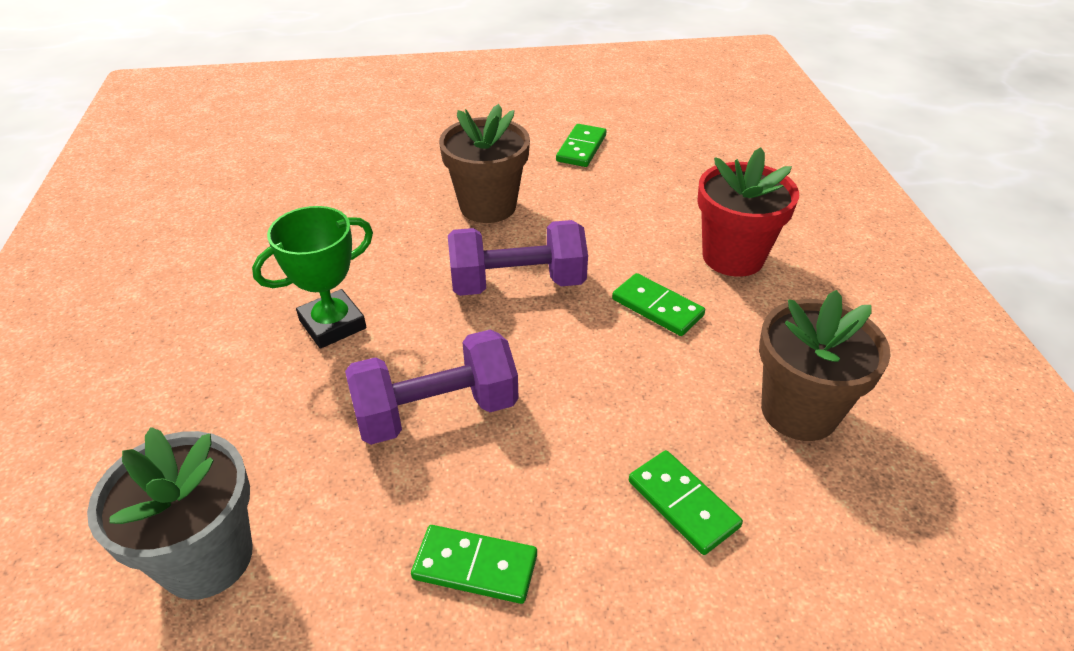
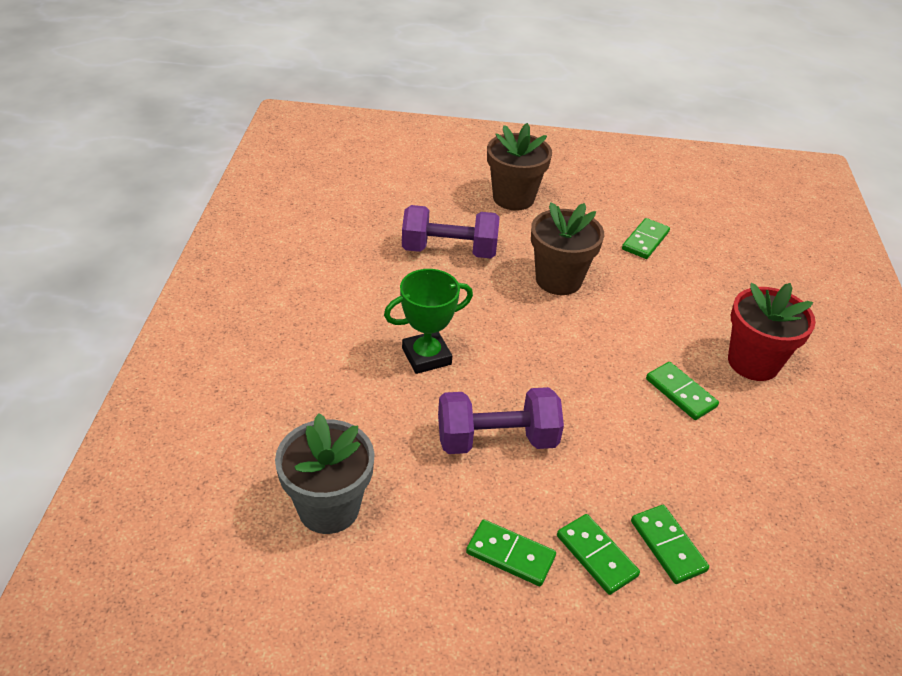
camera: 10 degrees right, 0 degrees up
(517, 283) = (572, 351): purple dumbbell -> purple dumbbell (449, 250)
(593, 539) = (596, 555): none -> green domino
(799, 411) = (774, 498): brown flower pot -> brown flower pot (513, 198)

